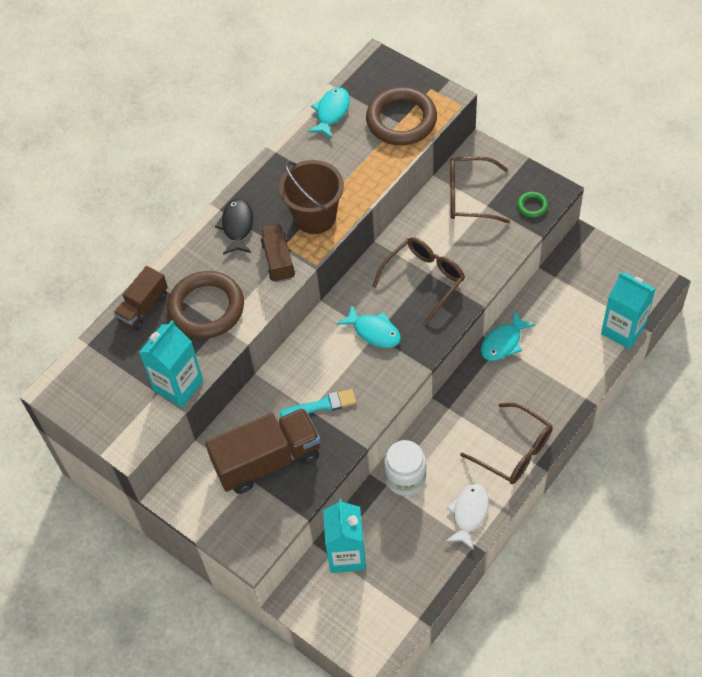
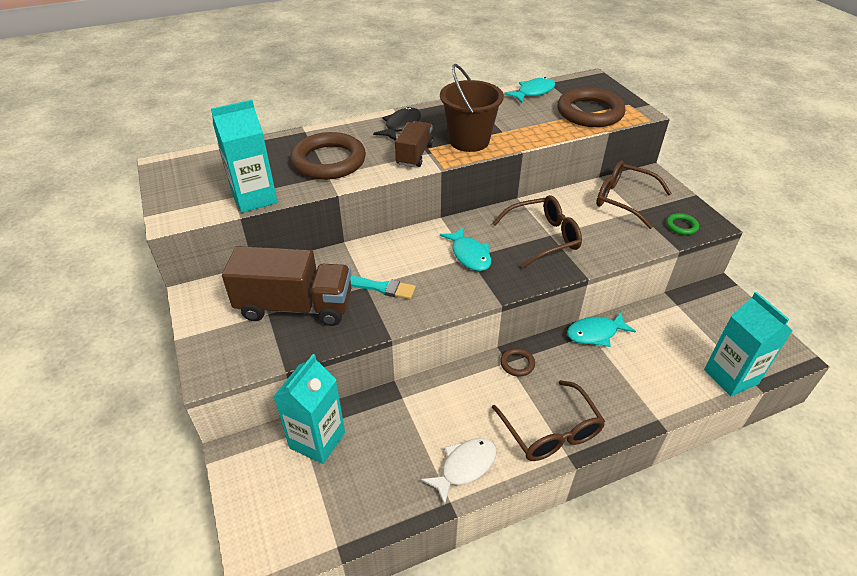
camera: 25 degrees right, 15 degrees down
(143, 307) = (282, 143): brown truck -> none
(405, 478) = (424, 401): white jar -> none
(457, 405) = (517, 364): none -> brown ring

